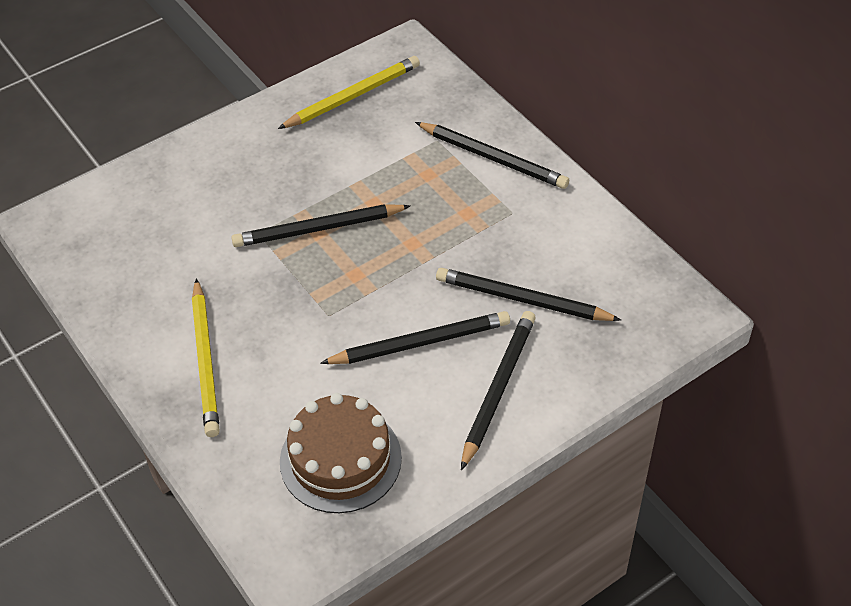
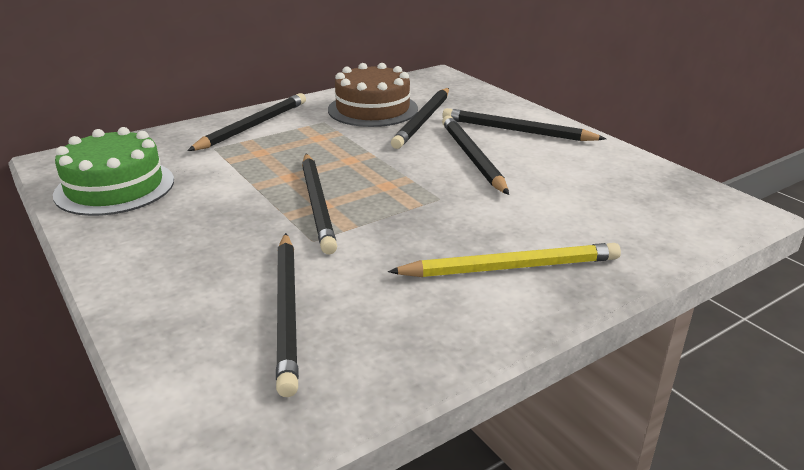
camera: 90 degrees left, 20 degrees down
(164, 230) = (287, 311): none -> black pencil
(340, 459) = (613, 191): brown cake -> brown cake (373, 109)
(352, 96) = (115, 187): yellow pencil -> green cake

